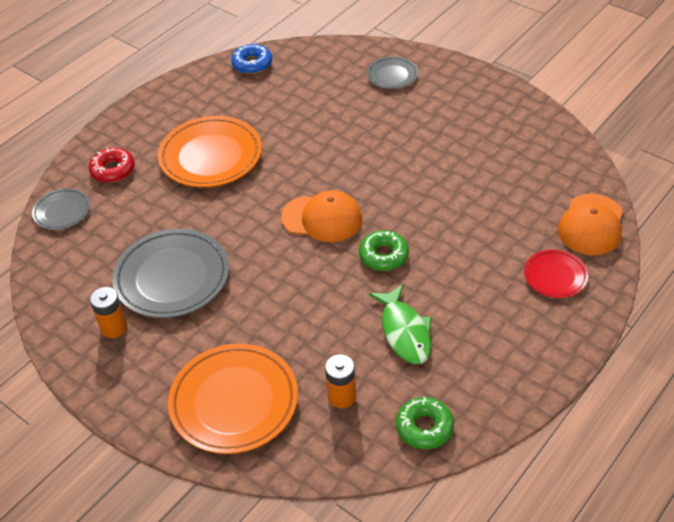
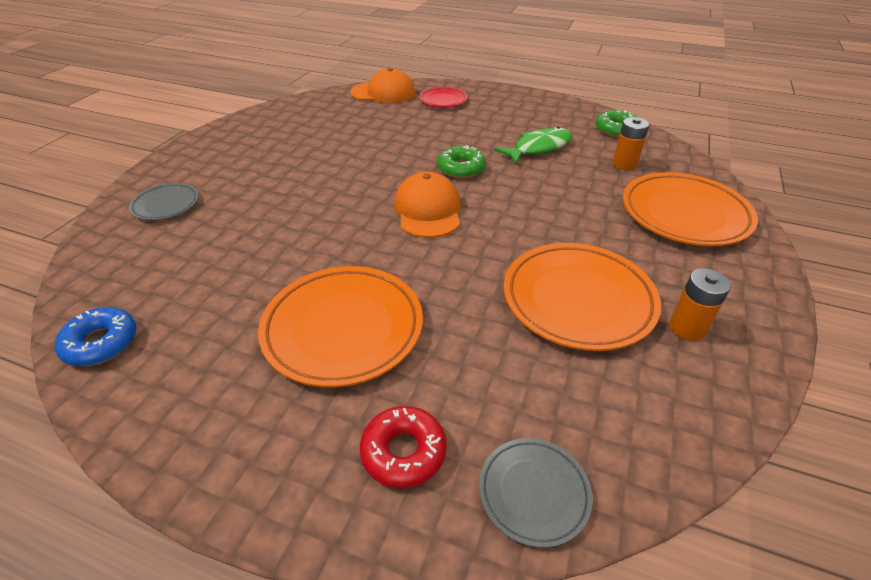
camera: 110 degrees left, 5 degrees down
(172, 277) = (578, 300): grey plate -> orange plate

